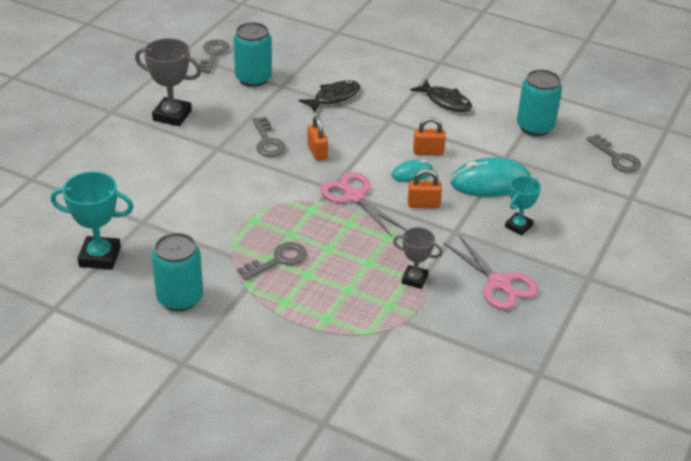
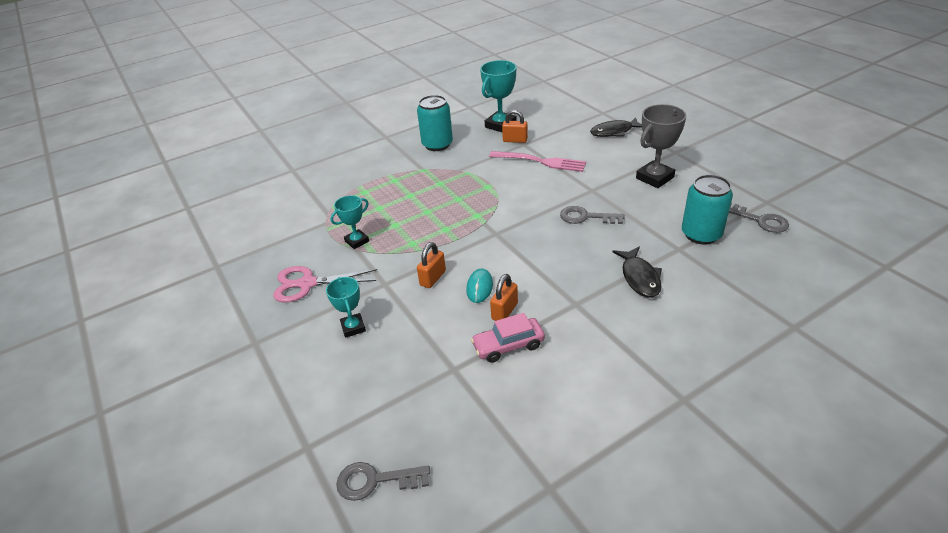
camera: 125 degrees right, 0 degrees up
(178, 197) = (540, 161): none -> pink fork
(278, 260) = (436, 187): grey key -> none
(317, 152) = (552, 240): orange padlock -> orange padlock (515, 140)
(354, 197) = (475, 242): pink scissors -> none
(414, 279) = (357, 241): grey trophy -> turquoise trophy
(445, 101) = (588, 365): black fish -> black fish (614, 132)
(461, 139) = (508, 346): none -> pink car
(490, 182) = (425, 337): turquoise mouse -> none
(535, 127) = (489, 427): turquoise can -> none

